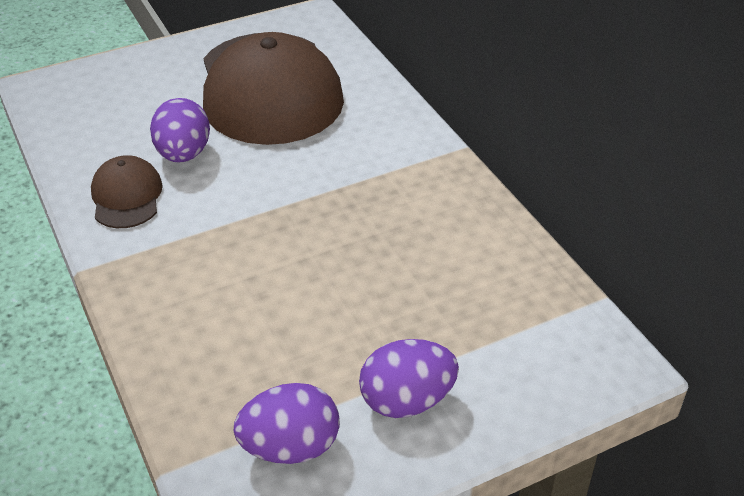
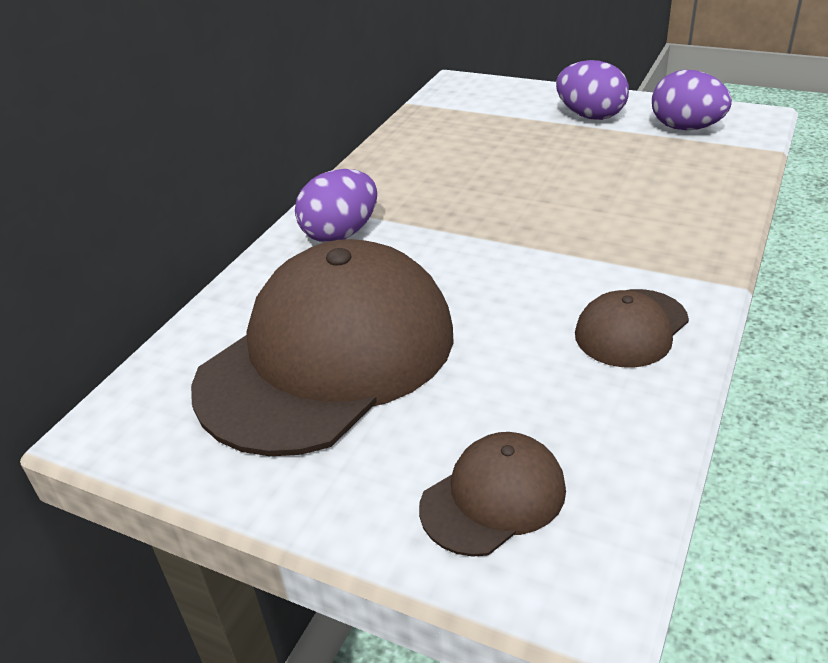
camera: 125 degrees left, 5 degrees down
(110, 89) = (493, 498): none -> brown cap
(183, 154) = (521, 337): purple egg -> purple egg (341, 234)

